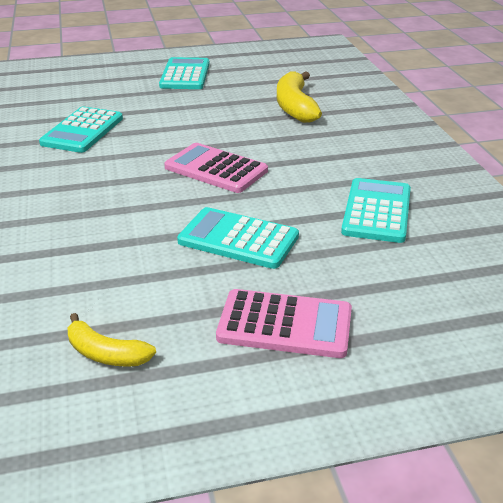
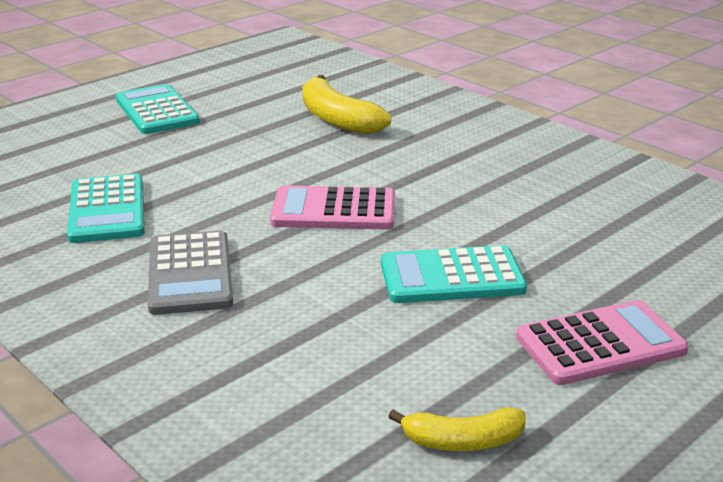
camera: 30 degrees left, 5 degrees down
(80, 184) = (190, 274): none -> grey calculator
(376, 211) = (552, 206): turquoise calculator -> none

